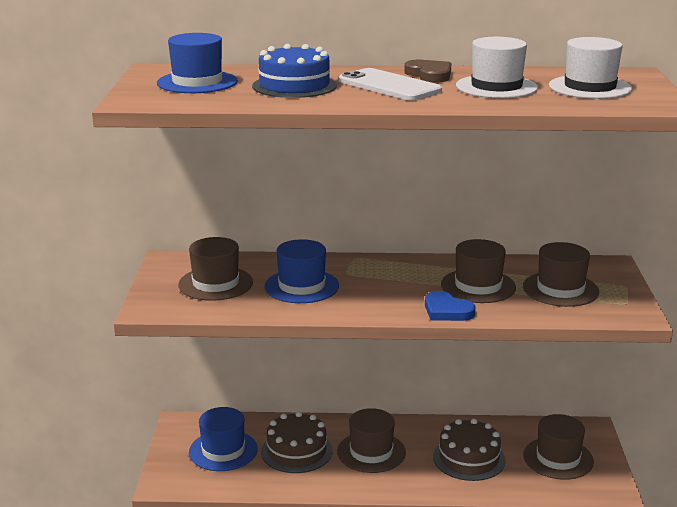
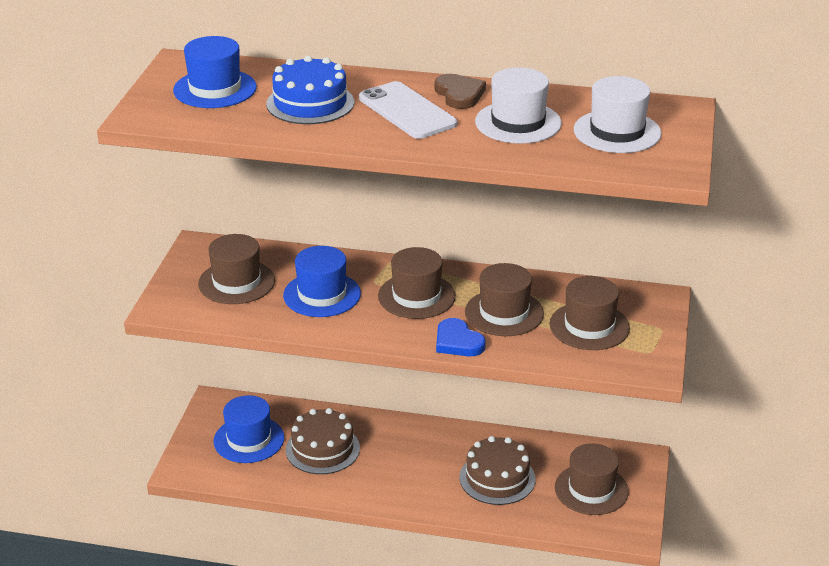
camera: 10 degrees right, 10 degrees up
(371, 452) = (398, 459): brown hat -> brown hat (416, 296)

